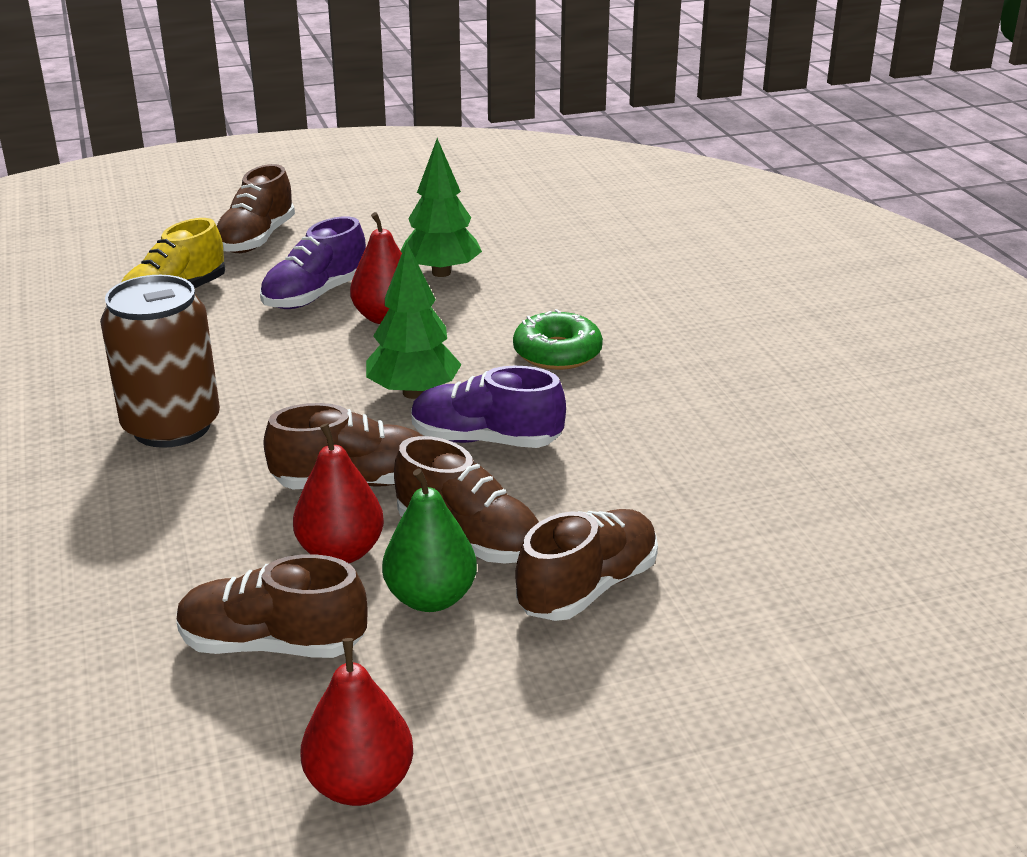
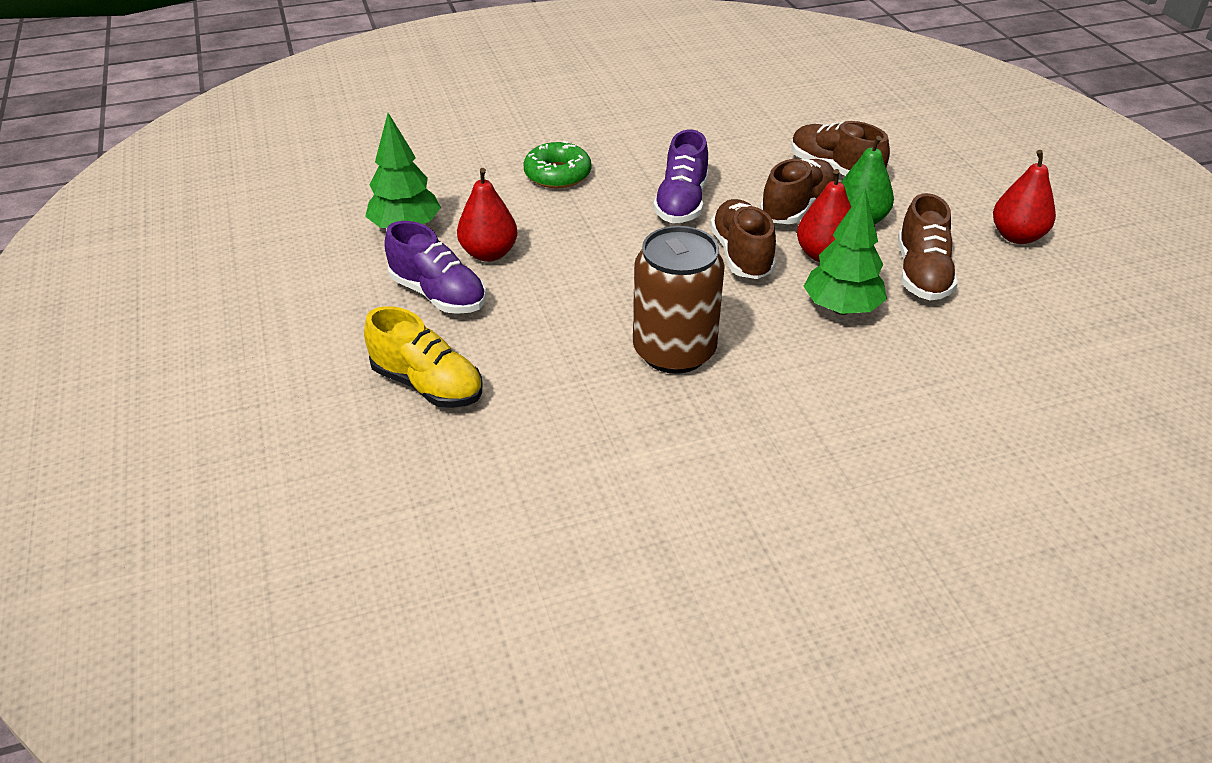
camera: 90 degrees left, 10 degrees up
(256, 239) = (294, 344): brown shoe -> none
(414, 392) = (617, 235): green tree -> green tree (841, 308)

